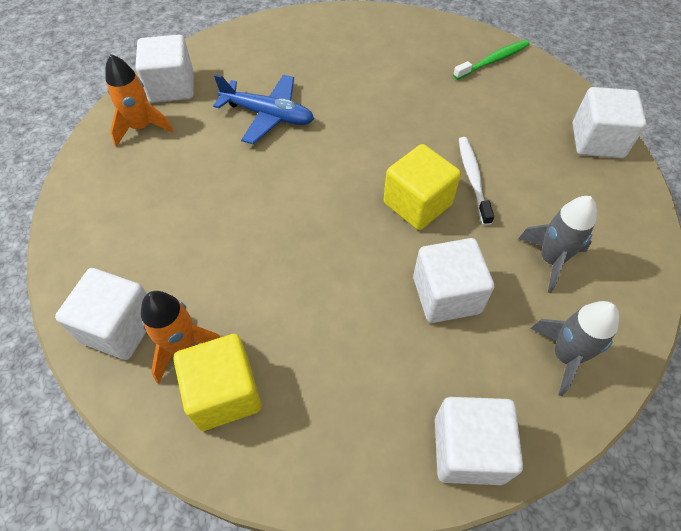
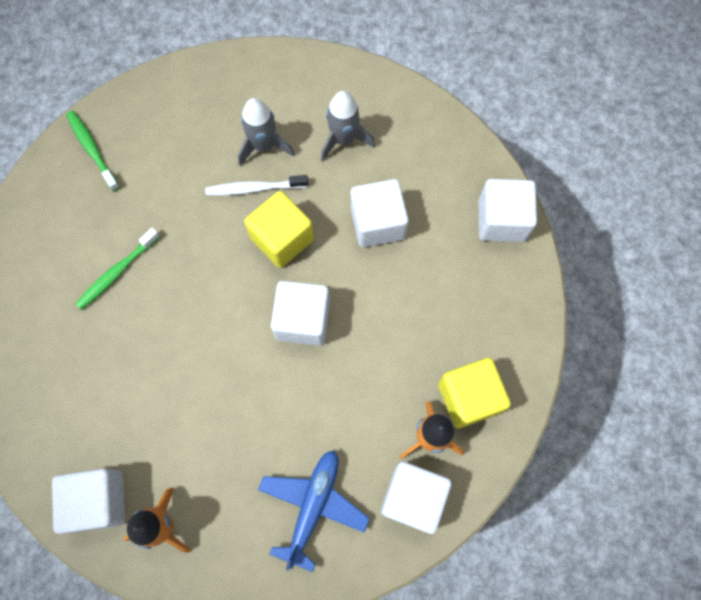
camera: 90 degrees left, 15 degrees up
(268, 115) = (155, 383): blue plane -> blue plane (313, 505)
(373, 84) = (117, 272): none -> green toothbrush
(565, 356) = (428, 145): grey rocket -> grey rocket (264, 146)
(597, 140) = (213, 77): white cube -> white cube (303, 320)

